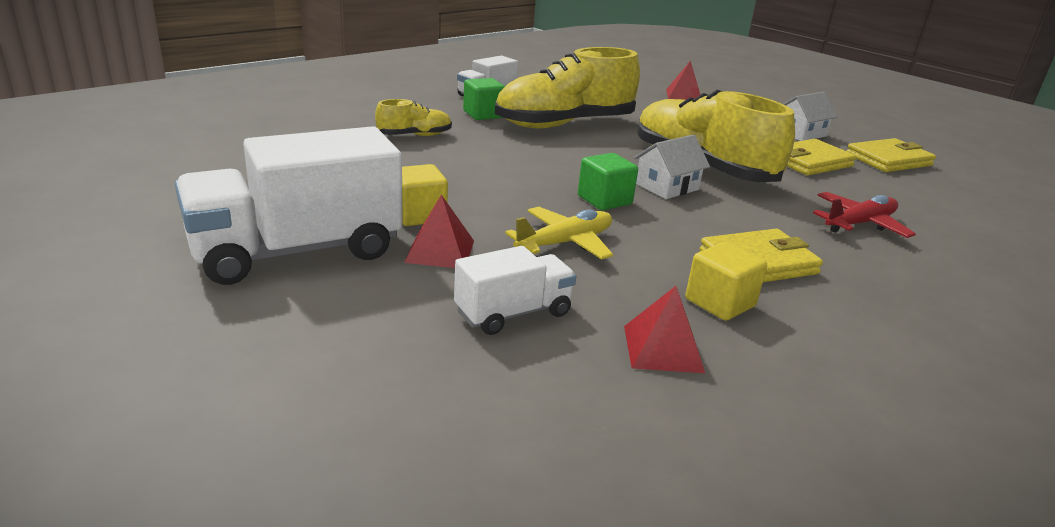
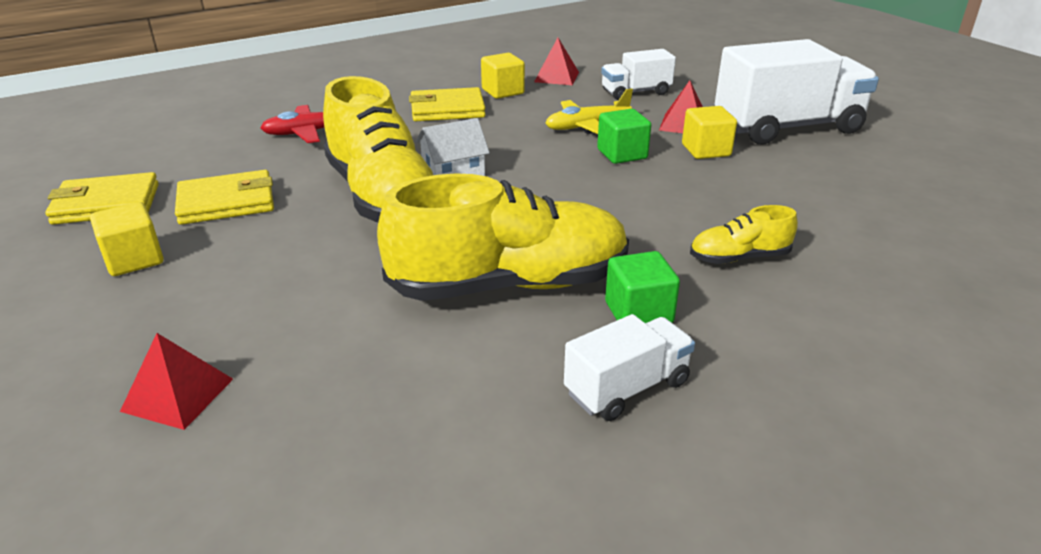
camera: 165 degrees left, 5 degrees up
(604, 200) = (531, 159): green cube -> green cube (622, 154)
(800, 133) = (134, 260): white house -> yellow cube

